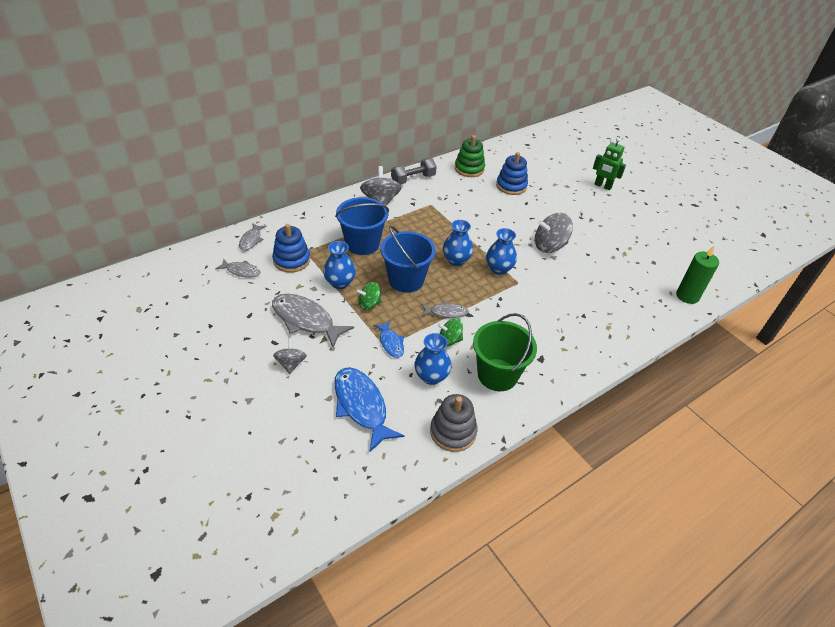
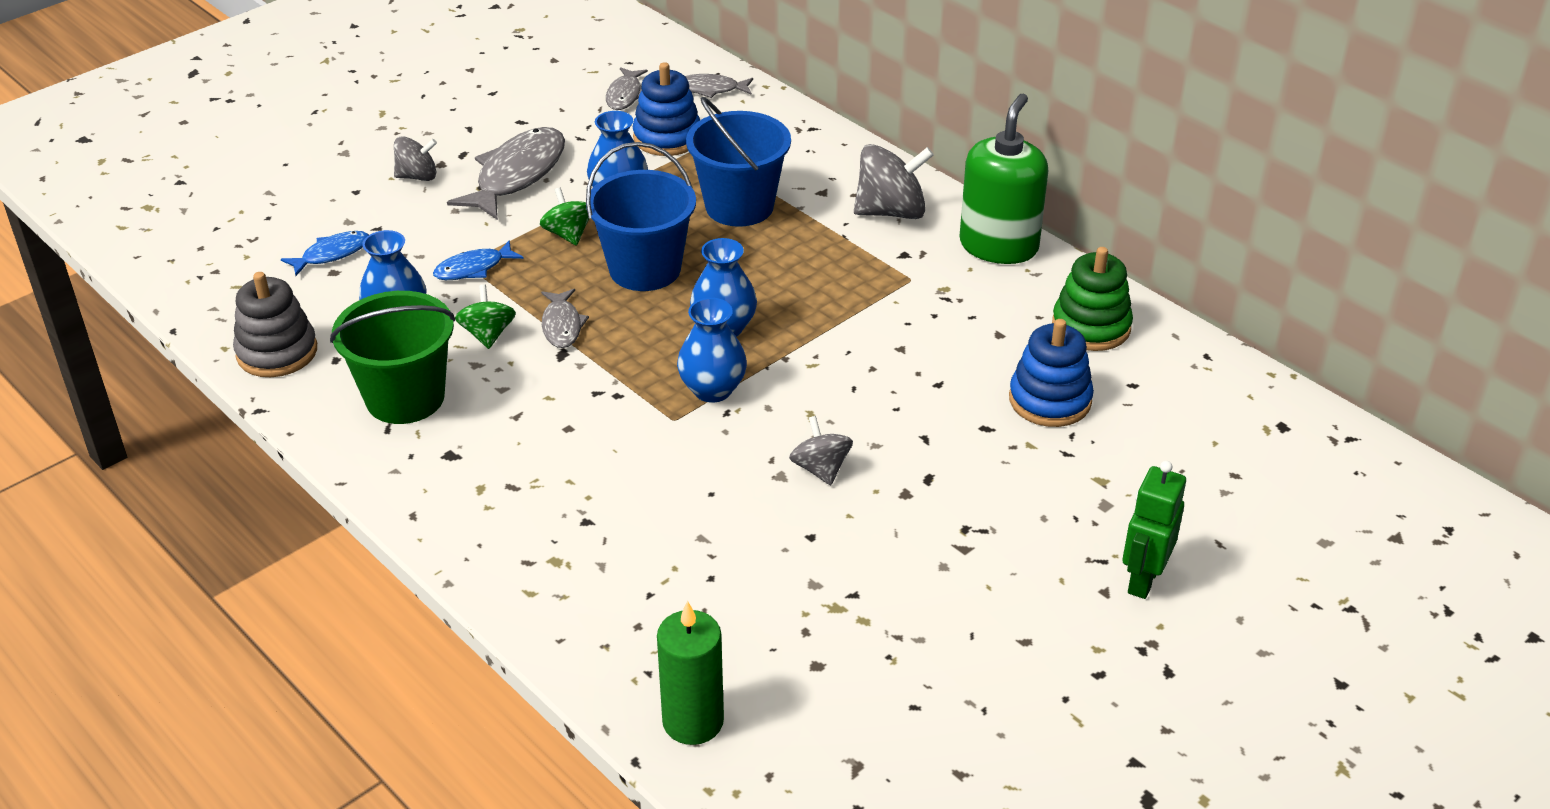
camera: 85 degrees right, 5 degrees down
(361, 406) = (332, 254): blue fish -> blue fish, size x0.54
(413, 179) = (998, 246): grey dumbbell -> green soap dispenser
(549, 246) = (820, 469): grey spinning top -> grey spinning top, size x0.61

